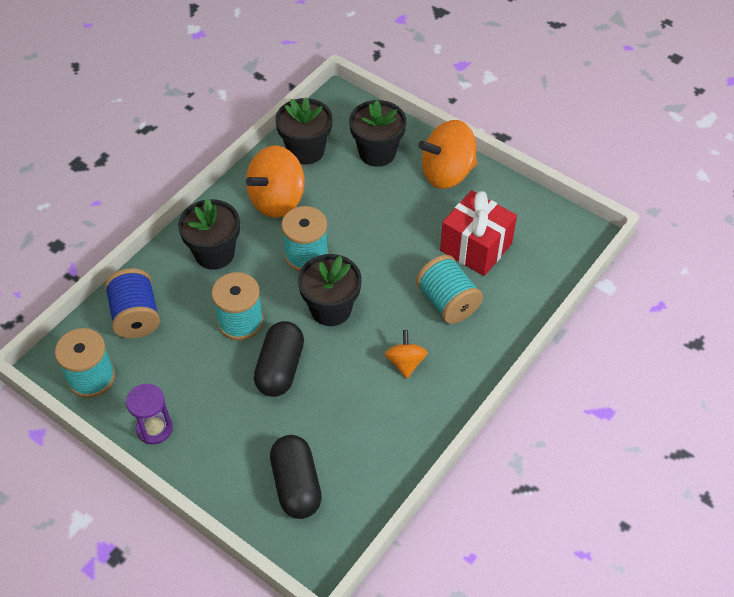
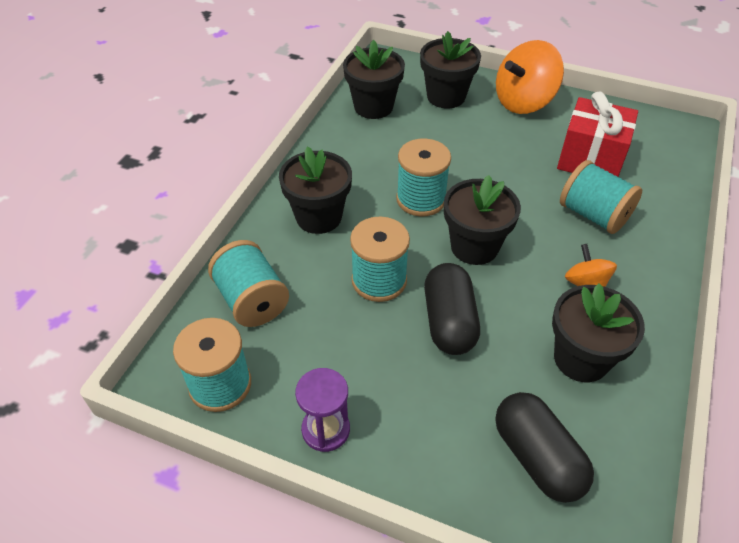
camera: 15 degrees left, 5 degrees down
(136, 316) = (252, 300): blue spool -> turquoise spool
(277, 200) = (364, 154): orange spinning top -> none
(368, 422) = (581, 359): none -> black flower pot

